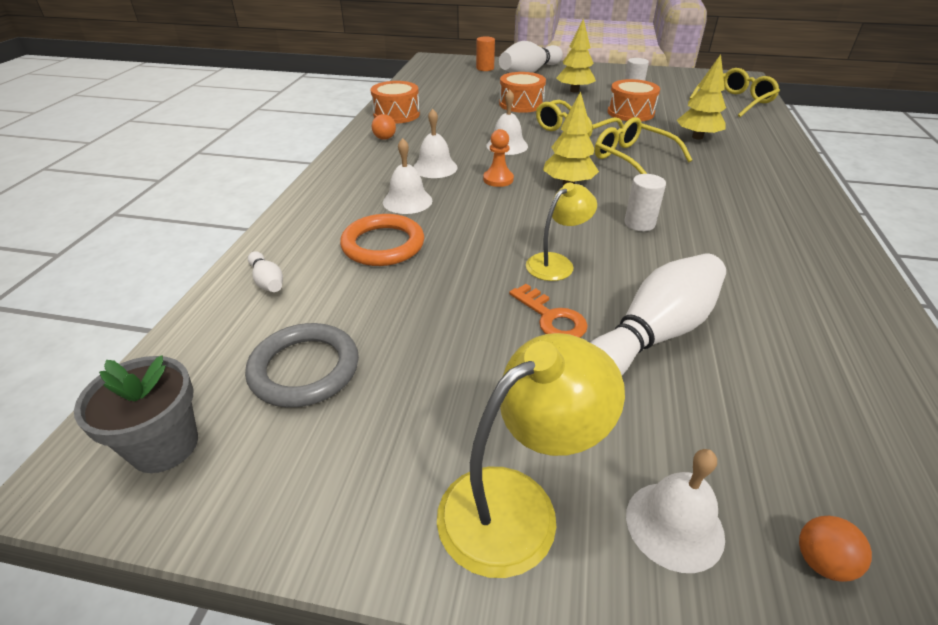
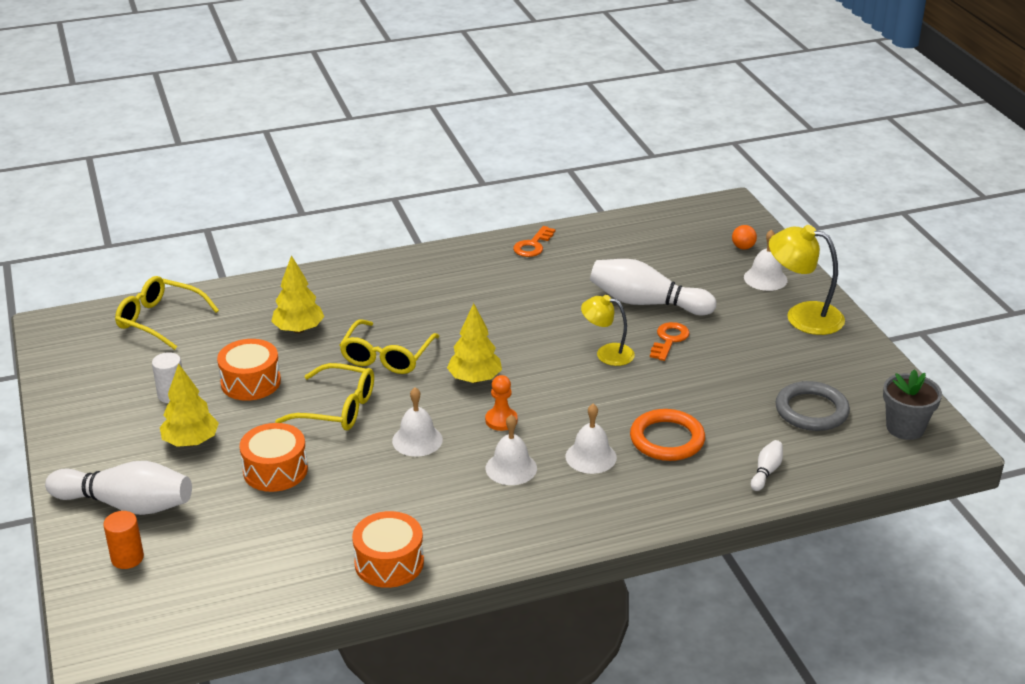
camera: 120 degrees left, 5 degrees down
(384, 138) = (470, 537): orange ball -> none
(639, 223) = (514, 330): white cylinder -> none
(851, 294) = (533, 245): none -> orange key

